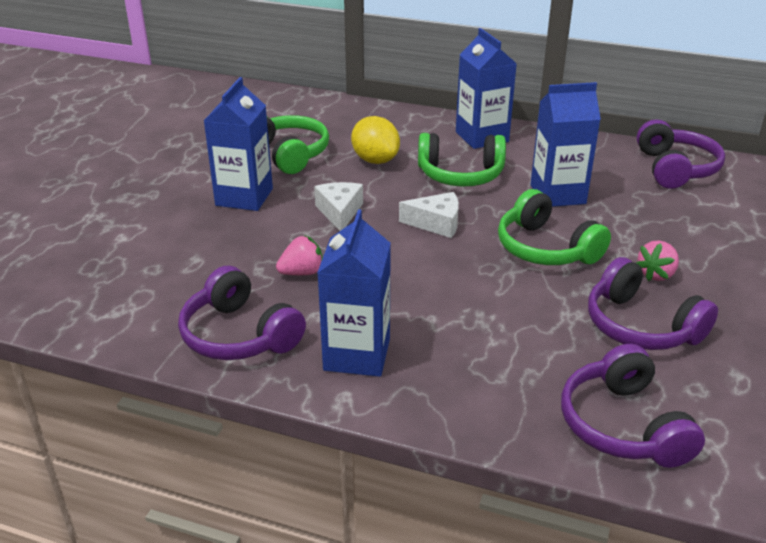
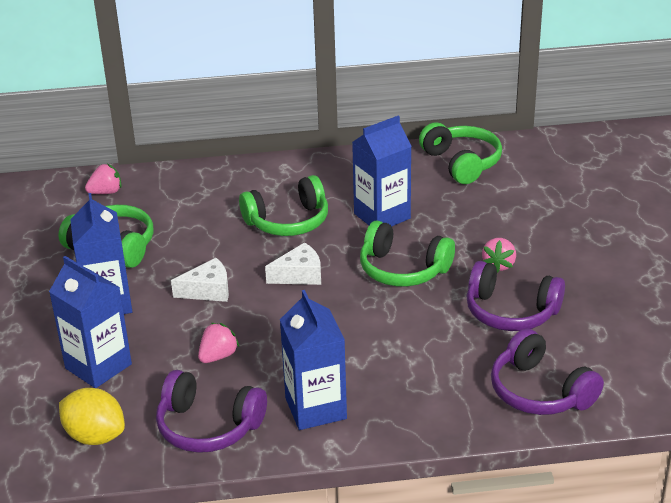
camera: 25 degrees left, 0 degrees up
(318, 111) = (106, 192): none -> pink strawberry
(340, 212) = (208, 290): white cheese -> white cheese turned 105 degrees clockwise
(375, 160) = (201, 229): yellow lemon -> yellow lemon (95, 436)
(482, 137) = (281, 177): blue carton -> blue carton (98, 366)
(675, 168) = (462, 163): purple headphones -> green headphones

